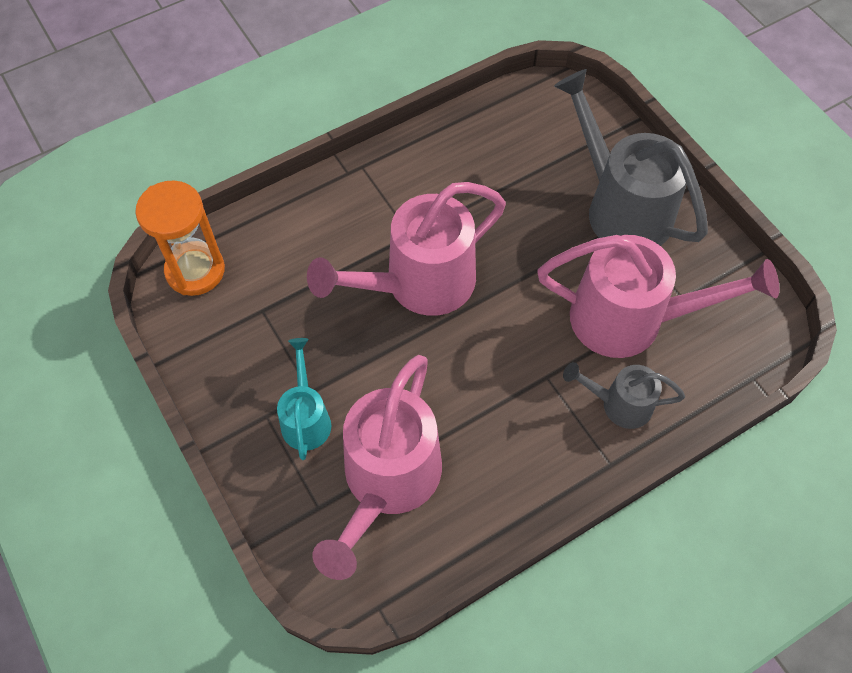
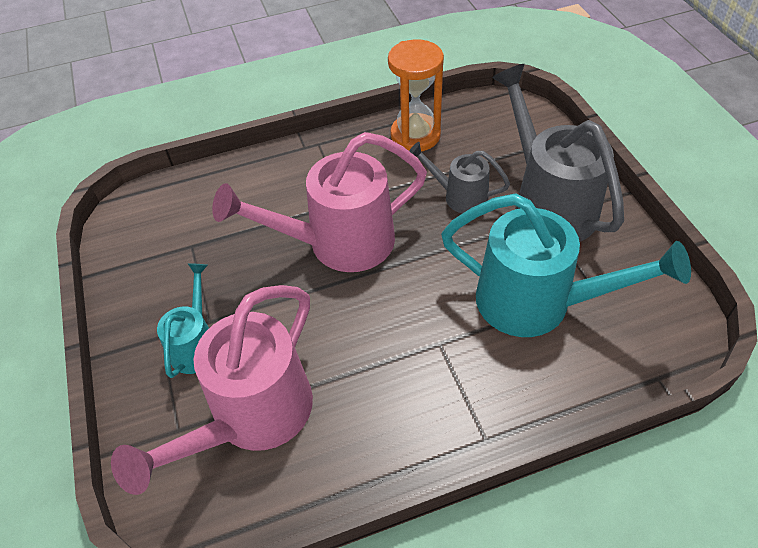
camera: 15 degrees right, 10 degrees down
(195, 270) = (147, 206): orange hourglass -> orange hourglass (415, 135)
(619, 404) = (508, 381): grey watering can -> grey watering can (459, 196)
(631, 320) = (537, 303): pink watering can -> turquoise watering can

